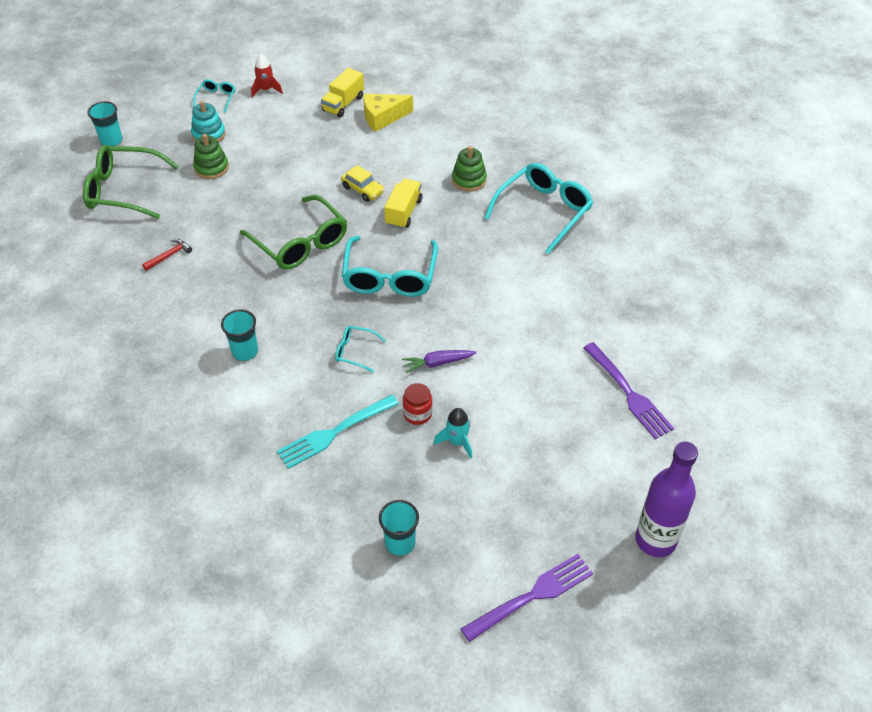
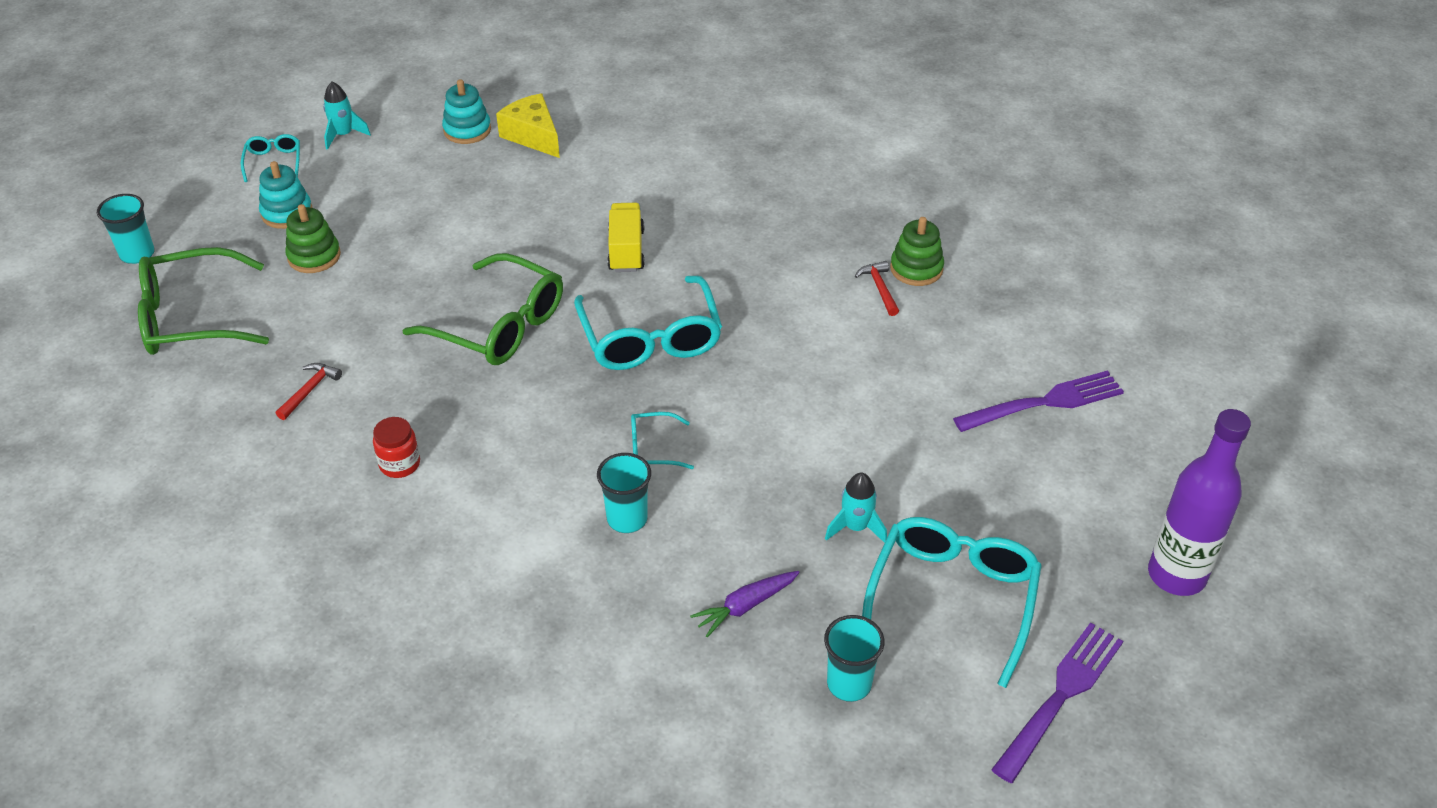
camera: 20 degrees left, 5 degrees down
(245, 351) = (492, 492): turquoise cup -> turquoise cup (627, 519)
(266, 90) = (344, 135): red rocket -> turquoise rocket
(334, 432) = (680, 564): turquoise fork -> none
(343, 104) = (467, 130): yellow truck -> turquoise stacking toy
(363, 190) = (553, 235): yellow car -> none
(383, 117) = (533, 136): yellow cheese -> yellow cheese turned 90 degrees clockwise
(417, 414) = (783, 506): red jar -> red jar (400, 464)
(438, 363) = (776, 433): purple carrot -> purple carrot (745, 606)
(469, 180) = (694, 189): green stacking toy -> green stacking toy (916, 269)
(543, 211) = (815, 205): turquoise glasses -> turquoise glasses (952, 599)
(557, 282) = (879, 288): none -> red hammer
(628, 393) = (1044, 402): purple fork -> purple fork turned 60 degrees counterclockwise

